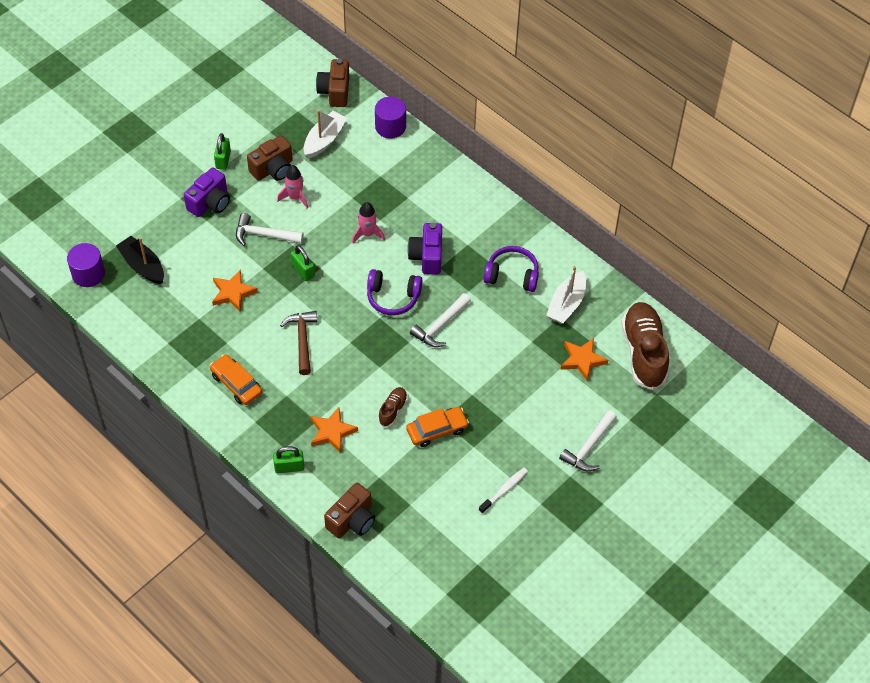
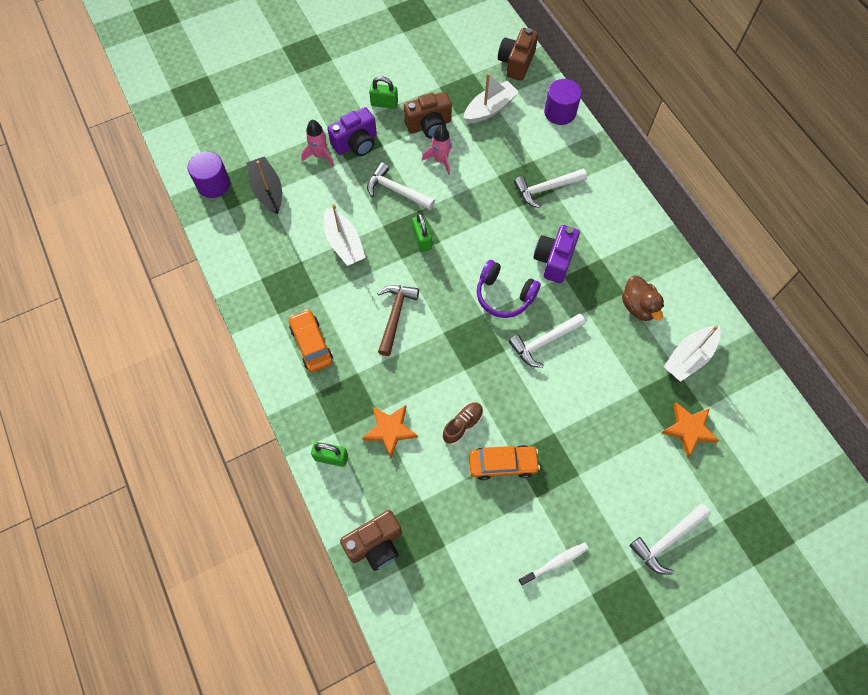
camera: 20 degrees right, 10 degrees up
(223, 160) = (384, 103): green padlock -> green padlock turned 75 degrees clockwise
(233, 292) = (344, 243): orange star -> white boat
(367, 234) = (500, 218): pink rocket -> pink rocket (320, 155)
(400, 198) = (546, 189): none -> white hammer
(512, 275) = (638, 307): purple headphones -> brown duck
(643, 352) = (761, 441): brown shoe -> none

